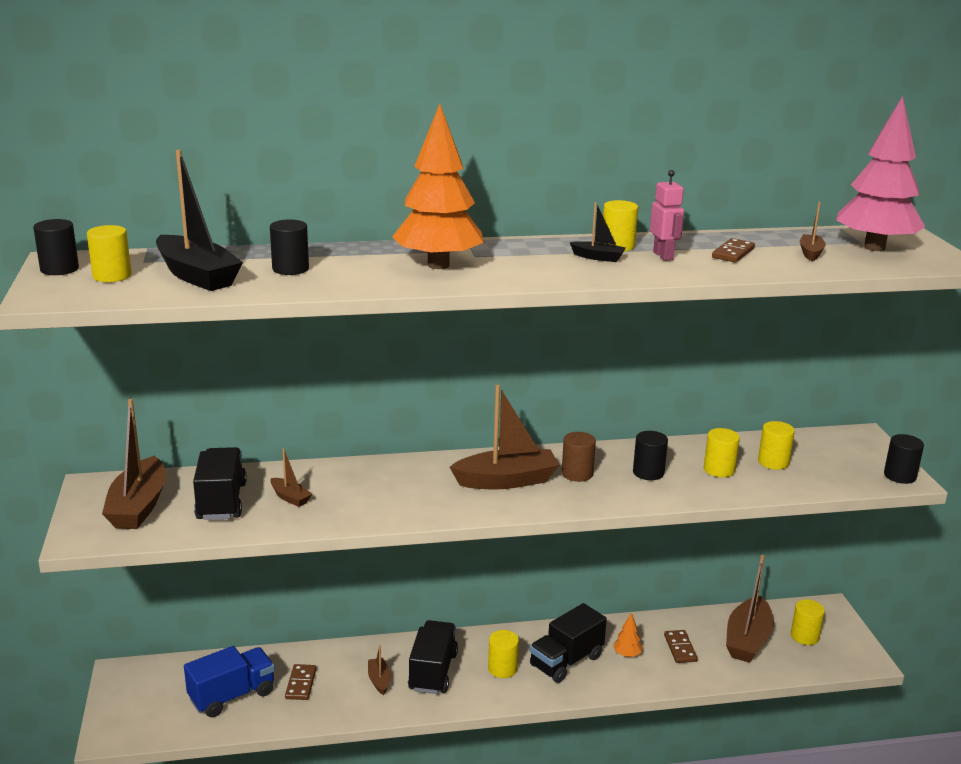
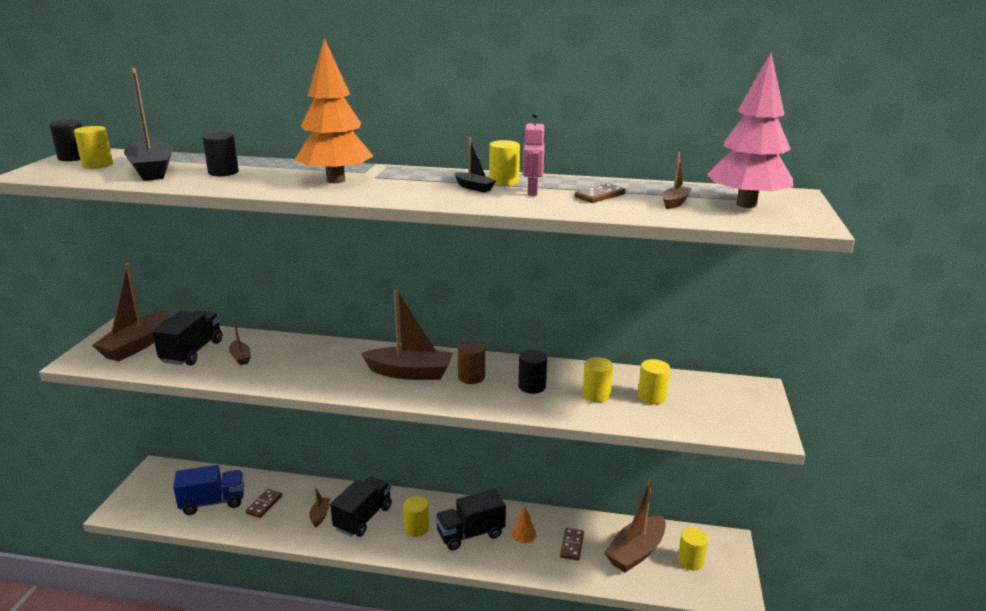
camera: 20 degrees right, 0 degrees up
(900, 476) = (766, 430): black cylinder -> none

